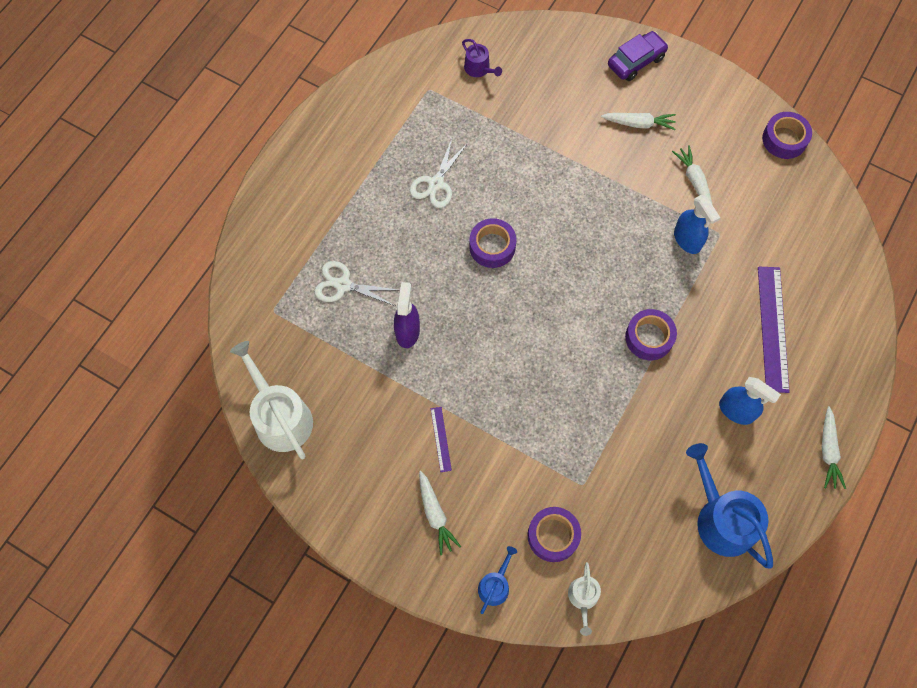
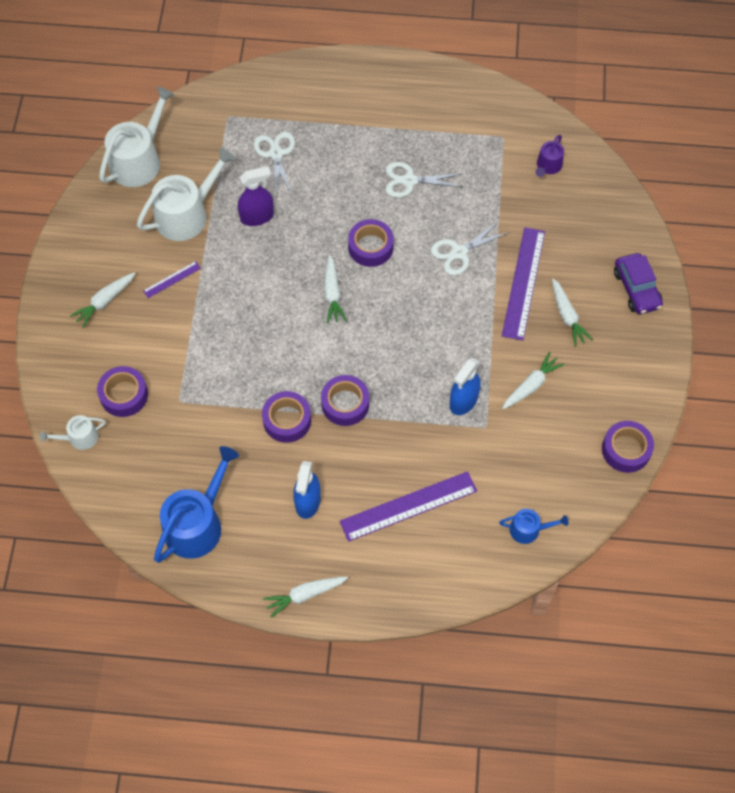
camera: 65 degrees right, 5 degrees down
(371, 395) = (186, 214): none -> white watering can
(495, 585) = (63, 368): blue watering can -> blue watering can (528, 529)
(527, 300) = (332, 294): none -> white carrot
(534, 177) = (459, 252): none -> white scissors
(590, 141) = (523, 283): none -> purple ruler
(636, 61) = (636, 289): purple car -> purple car turned 45 degrees clockwise
(645, 395) = (287, 420): none -> purple tape

